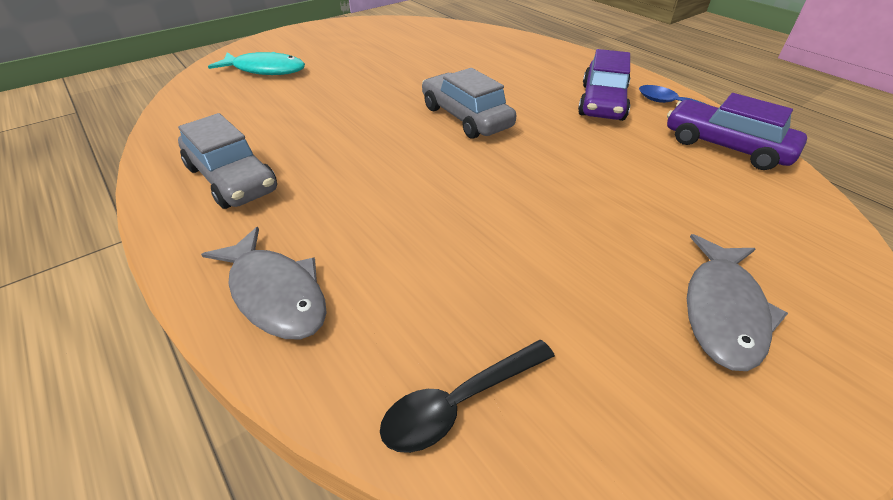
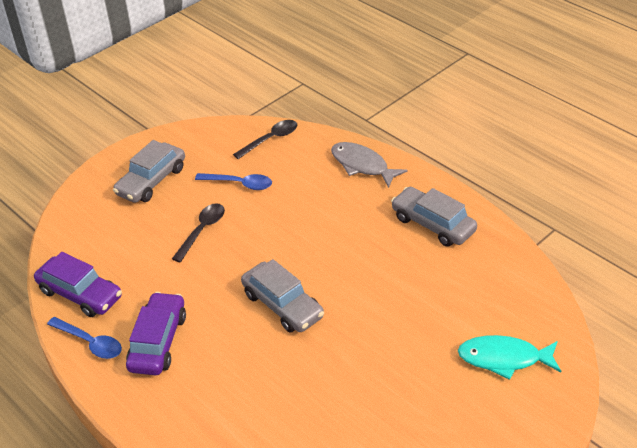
camera: 175 degrees right, 0 degrees up
(531, 281) = (239, 184): none -> blue spoon
(584, 204) = (202, 231): none -> black spoon
(723, 311) = (151, 181): grey fish -> grey car

